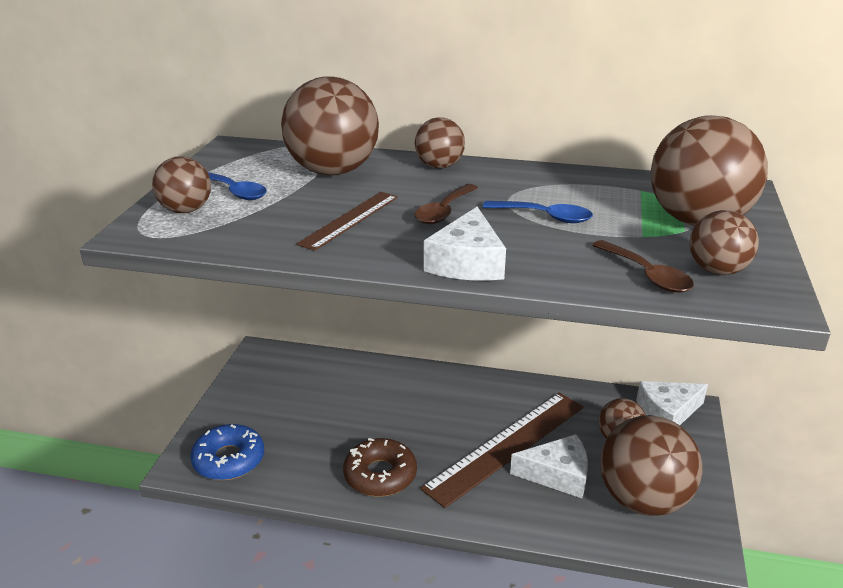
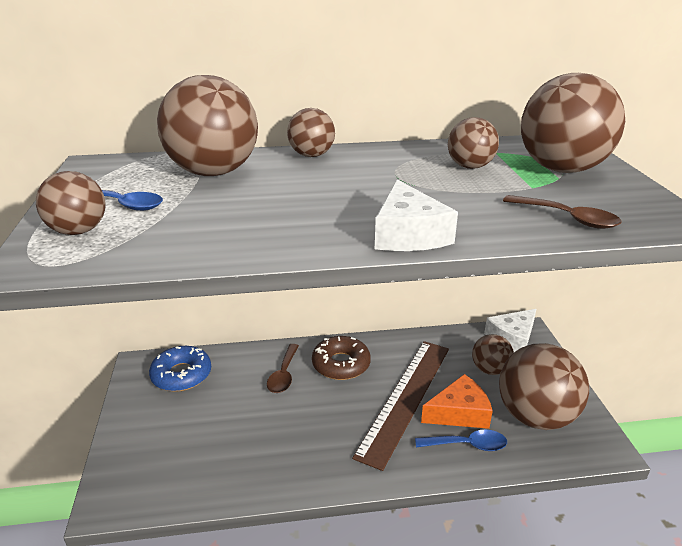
camera: 20 degrees left, 0 degrees up
(229, 460) = (153, 481): blue donut -> blue donut (181, 375)
(350, 220) = (264, 213): brown ruler -> none
(380, 475) = (309, 455): brown donut -> brown donut (341, 364)
(444, 211) = (348, 192): brown spoon -> brown spoon (283, 375)
(545, 217) = (440, 184): blue spoon -> blue spoon (467, 445)
(558, 475) = (459, 413): white cheese -> orange cheese
(717, 270) = (615, 205): brown ball -> brown ball (470, 167)

